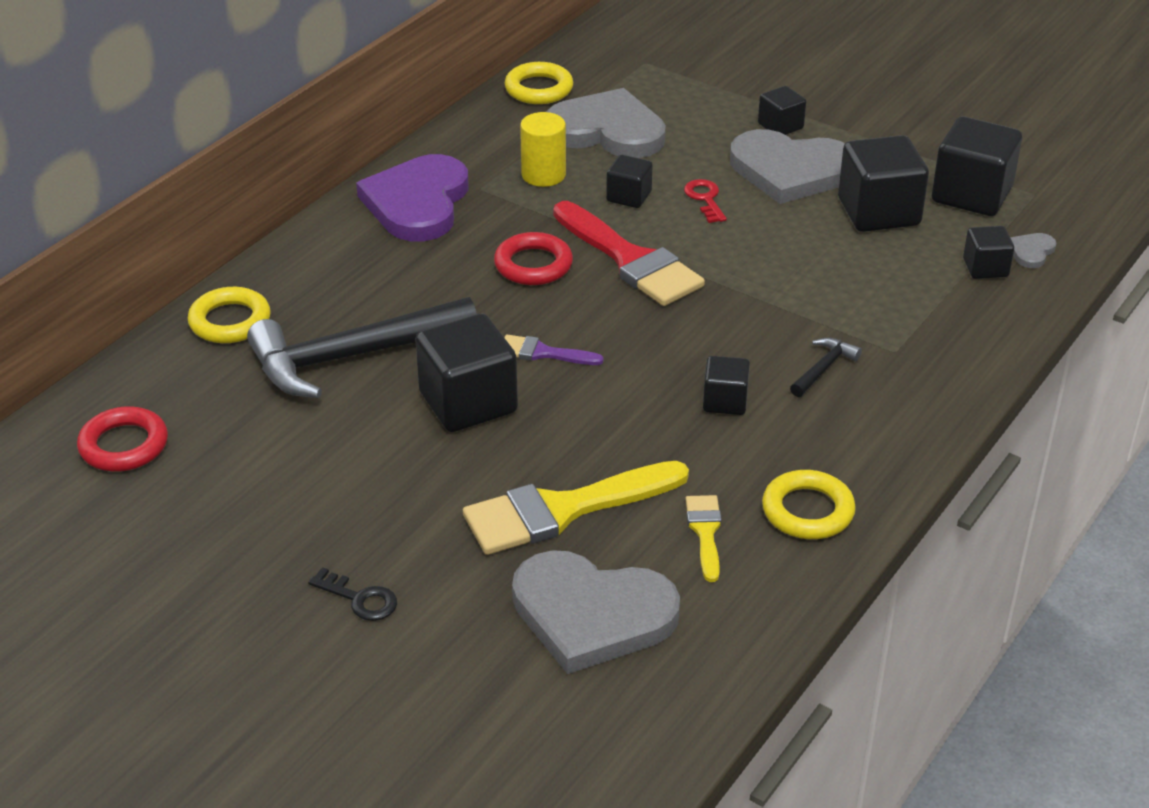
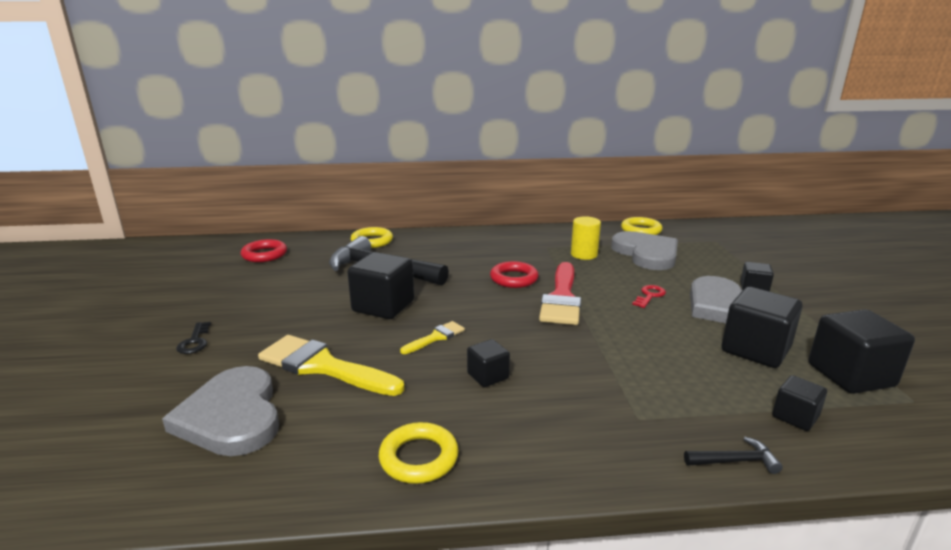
camera: 50 degrees right, 15 degrees down
(417, 203) = (511, 241): purple heart -> none
(543, 353) = (450, 308): purple brush -> none
(629, 196) = (610, 278): black cube -> none
(705, 532) = (351, 424): yellow brush -> yellow brush (436, 337)
(823, 368) = (574, 397): black hammer -> black hammer (735, 461)
(1031, 252) = (856, 430): grey heart -> none

